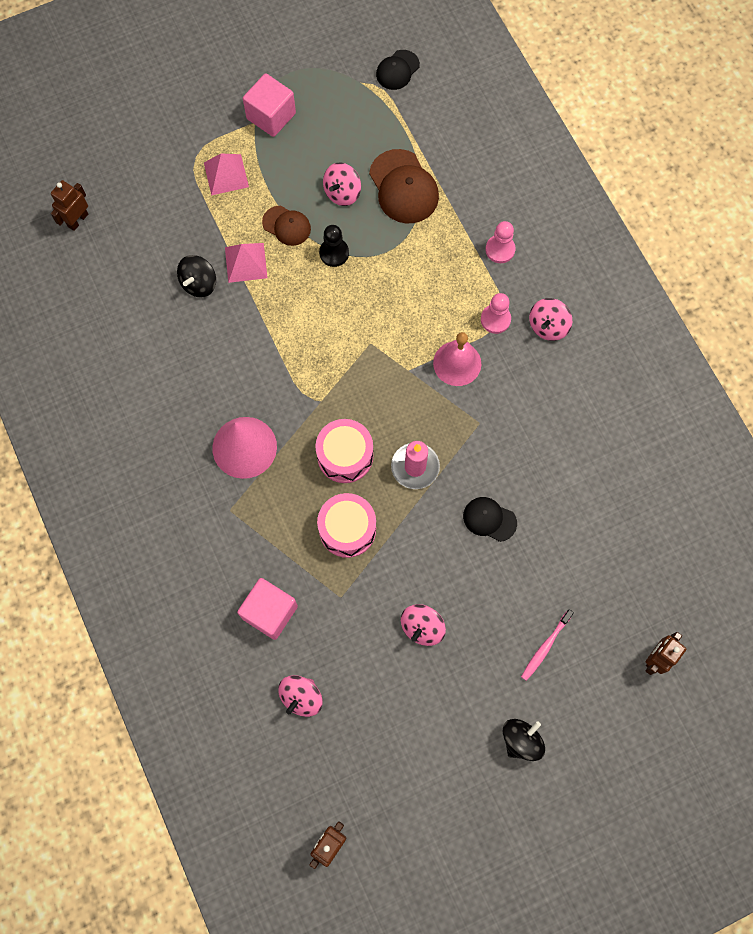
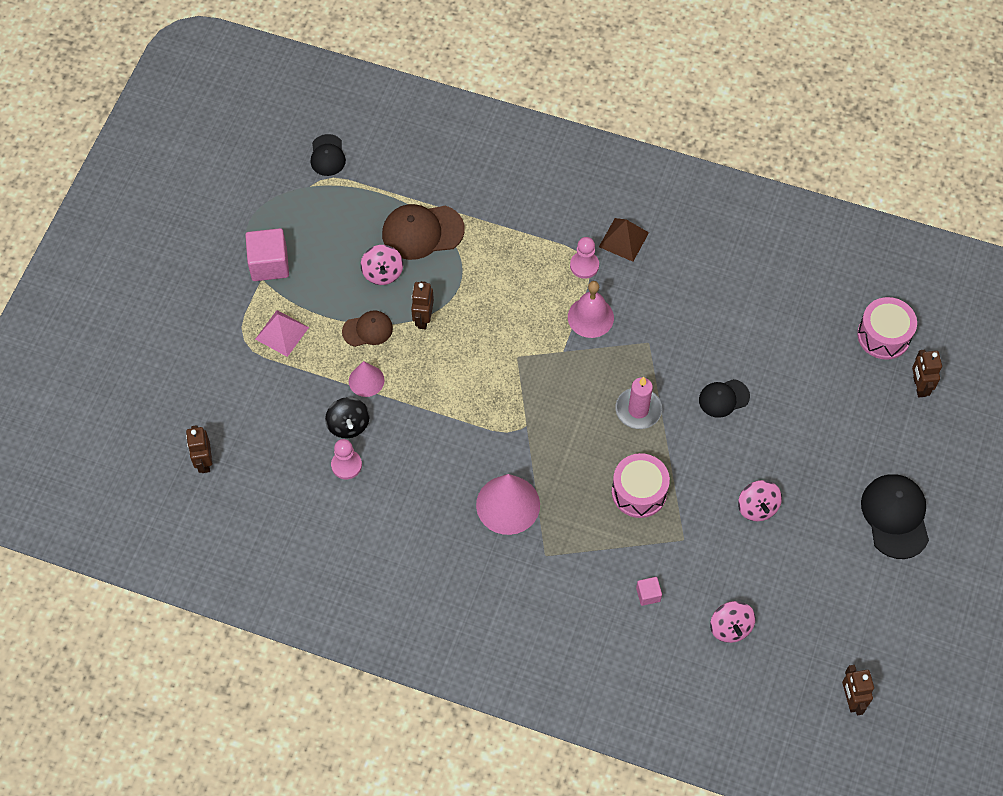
camera: 45 degrees left, 10 degrees down
(246, 262) = (366, 380): pink pyramid -> pink cone
(270, 612) = (648, 594): pink cube -> pink cube, size x0.51
(334, 253) = (423, 319): black pawn -> brown robot
(345, 456) = (583, 446): pink drum -> pink drum (883, 335)
(403, 187) = (422, 232): brown cap -> brown cap turned 150 degrees clockwise
(500, 249) = (536, 217): pink pawn -> pink pawn (346, 465)
(521, 740) = (895, 516): black spinning top -> black cap
(545, 646) = (846, 444): pink toothbrush -> none
(548, 326) = (624, 239): pink spinning top -> brown pyramid

